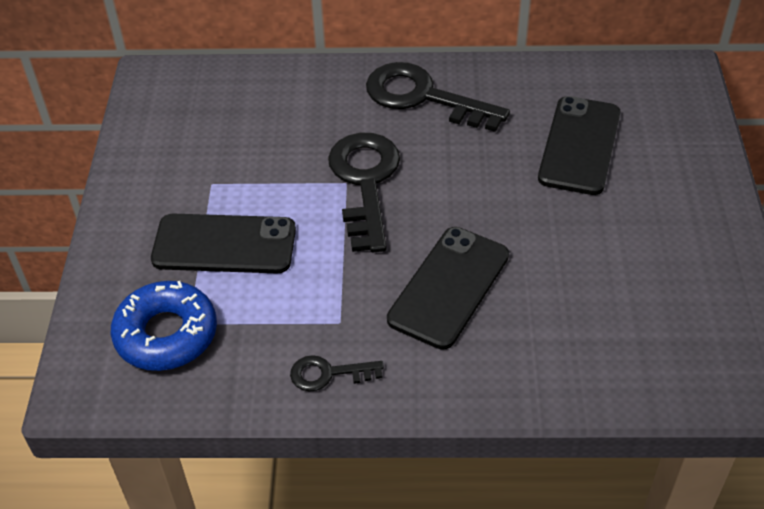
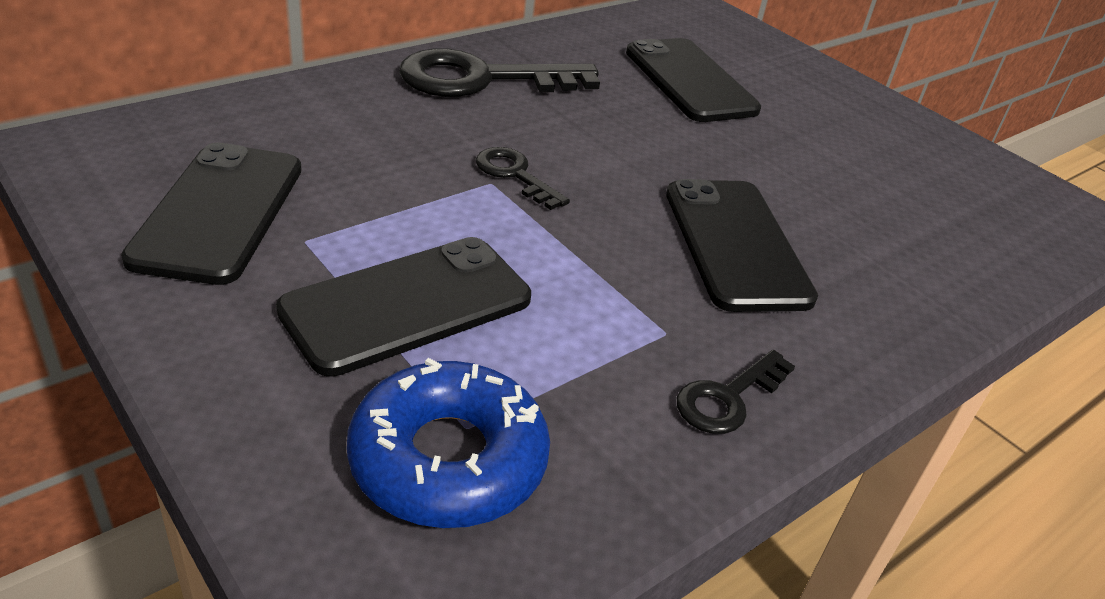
camera: 45 degrees left, 10 degrees down
(186, 149) = (220, 212): none -> black phone
(365, 182) = (515, 175): black key -> black key, size x0.50

